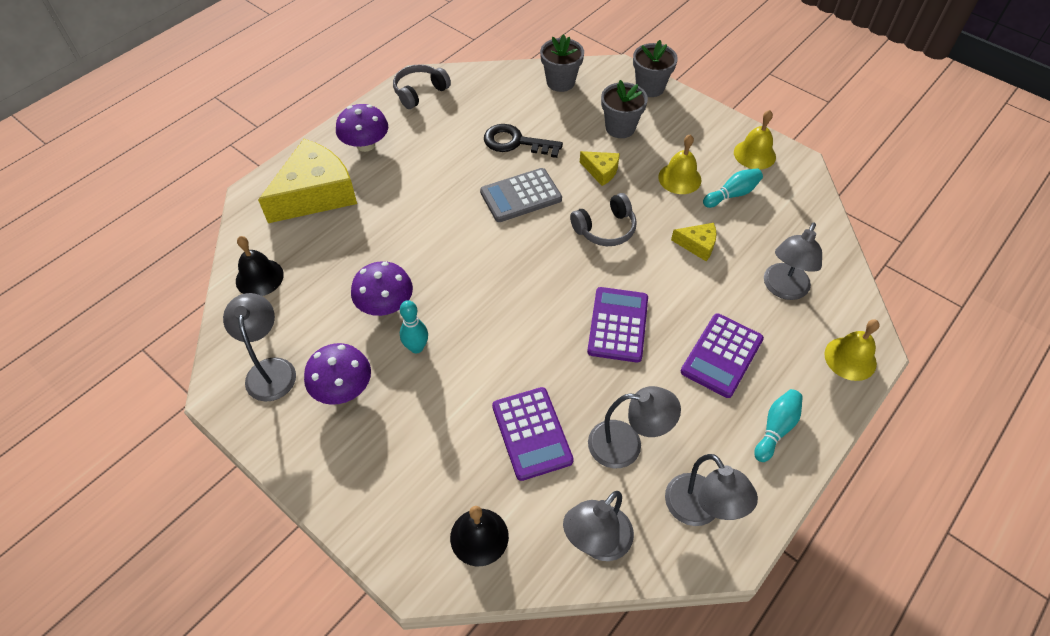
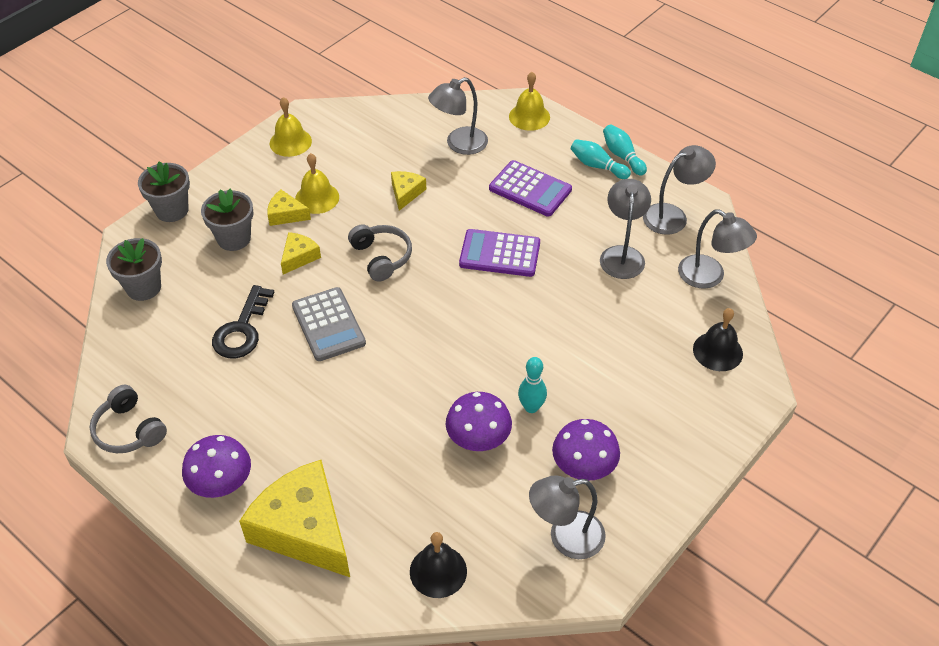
camera: 90 degrees left, 5 degrees down
(531, 433) = (618, 316): purple calculator -> none
(654, 158) = (286, 215): none -> yellow cheese
(732, 194) = (343, 163): turquoise bowling pin -> turquoise bowling pin (622, 156)
(783, 289) = (459, 144): grey lamp -> grey lamp turned 120 degrees clockwise

